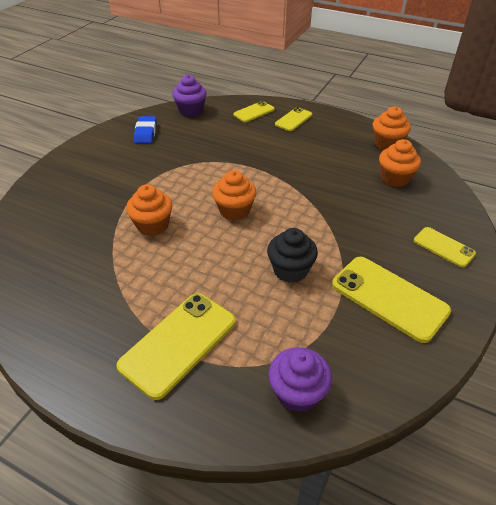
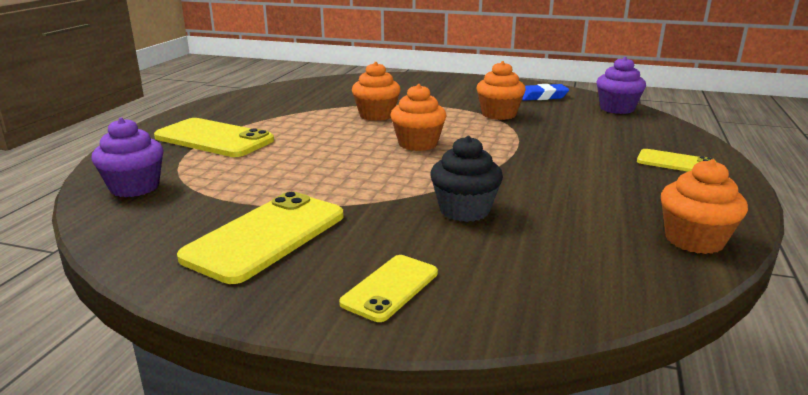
camera: 80 degrees right, 20 degrees down
(254, 112) = (661, 138): yellow phone -> none
(290, 270) = (316, 176): black cupcake -> black cupcake (464, 210)
(395, 178) = (575, 246): orange cupcake -> orange cupcake (499, 114)

